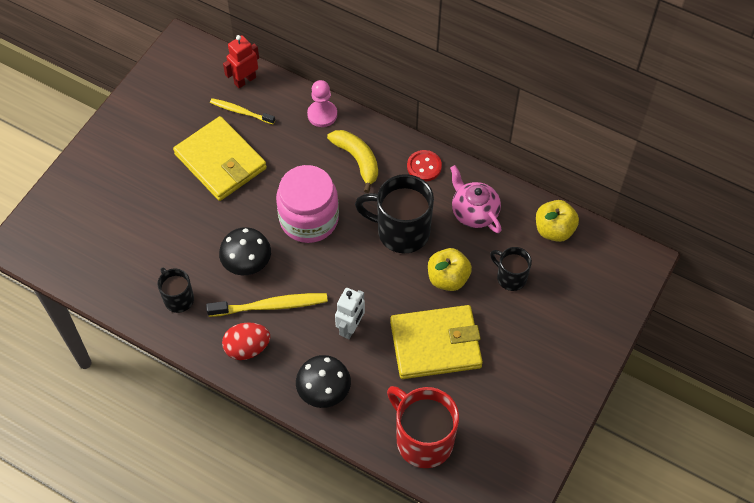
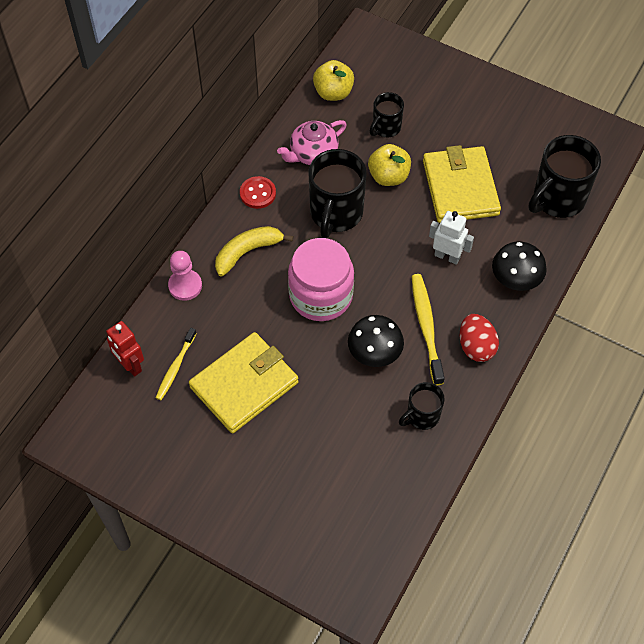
camera: 90 degrees left, 0 degrees up
(423, 439) = (557, 199): red mug -> black mug

